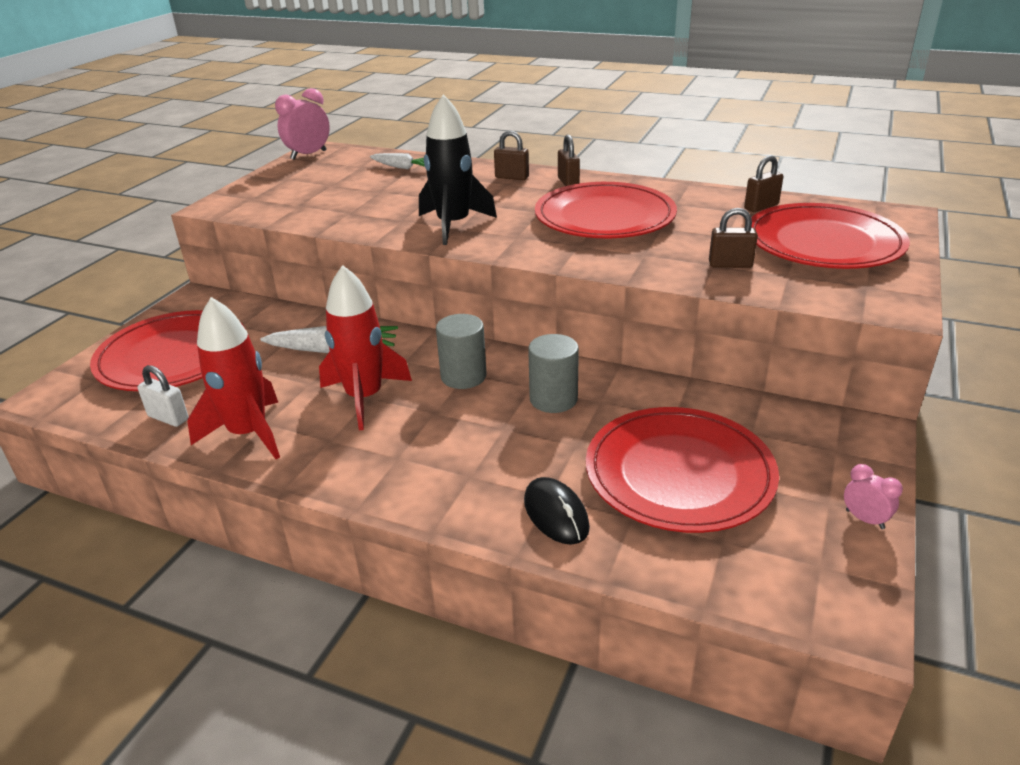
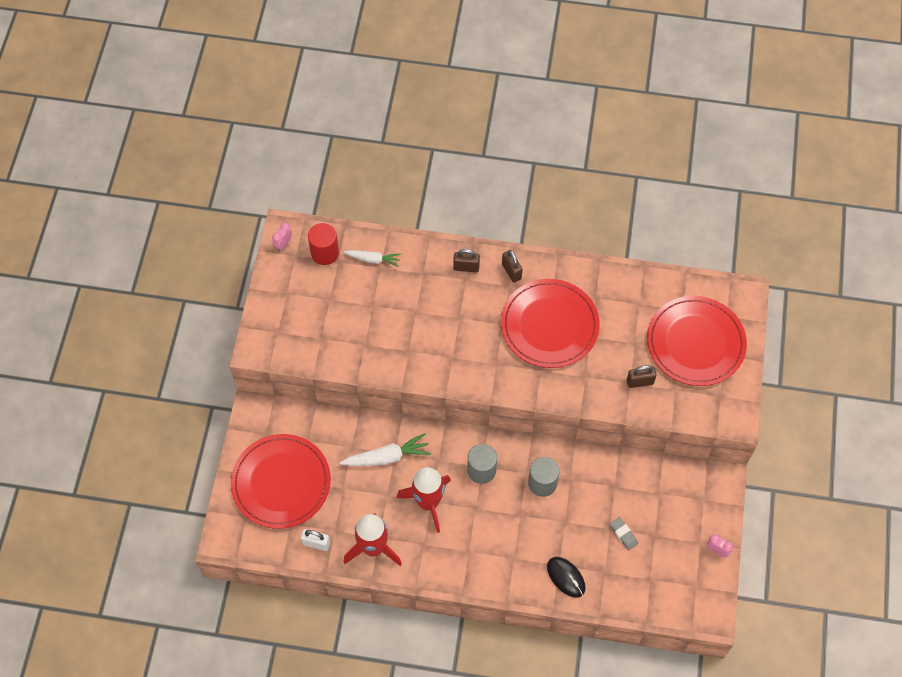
camera: 15 degrees left, 30 degrees up
(308, 155) = (283, 244): pink clock -> pink clock, size x0.55
(350, 161) = (325, 253): none -> red cylinder
(453, 225) = (448, 354): black rocket -> none
(679, 473) = (623, 534): red plate -> grey eraser
(761, 207) = (654, 294): brown padlock -> none

